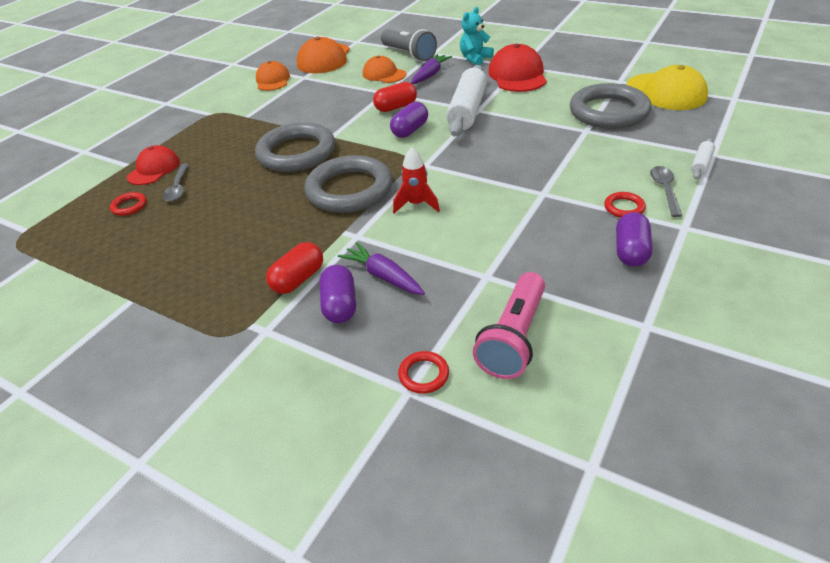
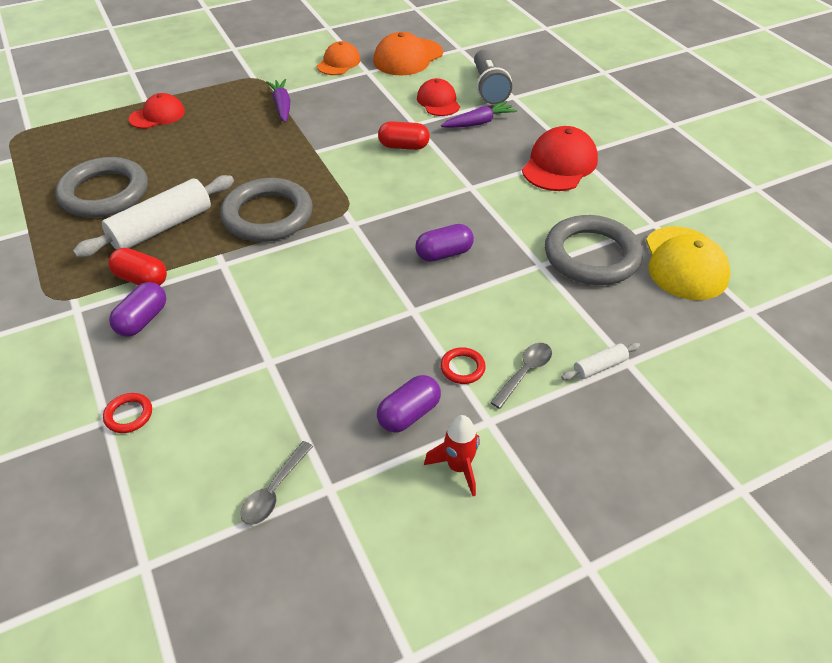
camera: 30 degrees right, 5 degrees up
(129, 206) = (107, 143): red ring -> none
(178, 188) = (155, 143): grey spoon -> grey spoon (274, 490)
(297, 153) = (271, 154): grey ring -> grey ring (104, 193)
(298, 279) = (141, 279): red capsule -> red capsule turned 45 degrees clockwise
(383, 276) = (199, 314): purple carrot -> purple carrot (282, 106)
(384, 74) = (438, 101): orange cap -> red cap
(410, 130) = (385, 179): purple capsule -> purple capsule (444, 254)
(416, 204) = (300, 260): red rocket -> red rocket (458, 467)
(467, 110) = (460, 183): white rolling pin -> white rolling pin (161, 227)
(475, 59) = (544, 123): turquoise teddy bear -> none
(514, 338) = (221, 429): pink flashlight -> none

